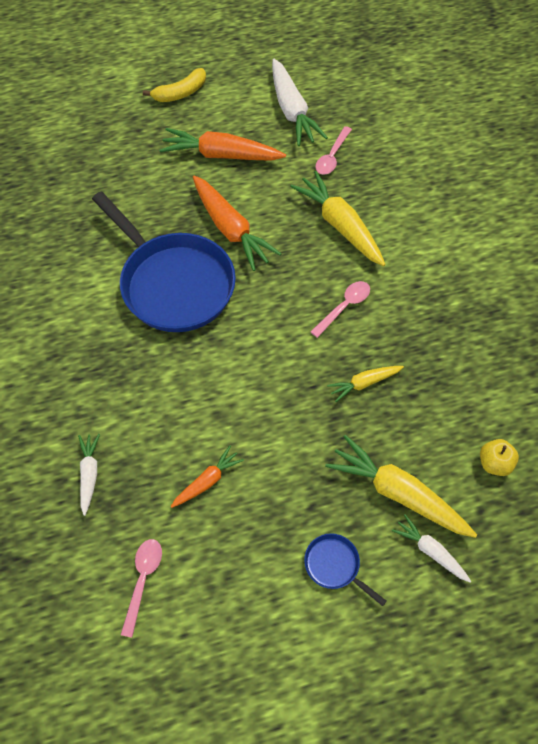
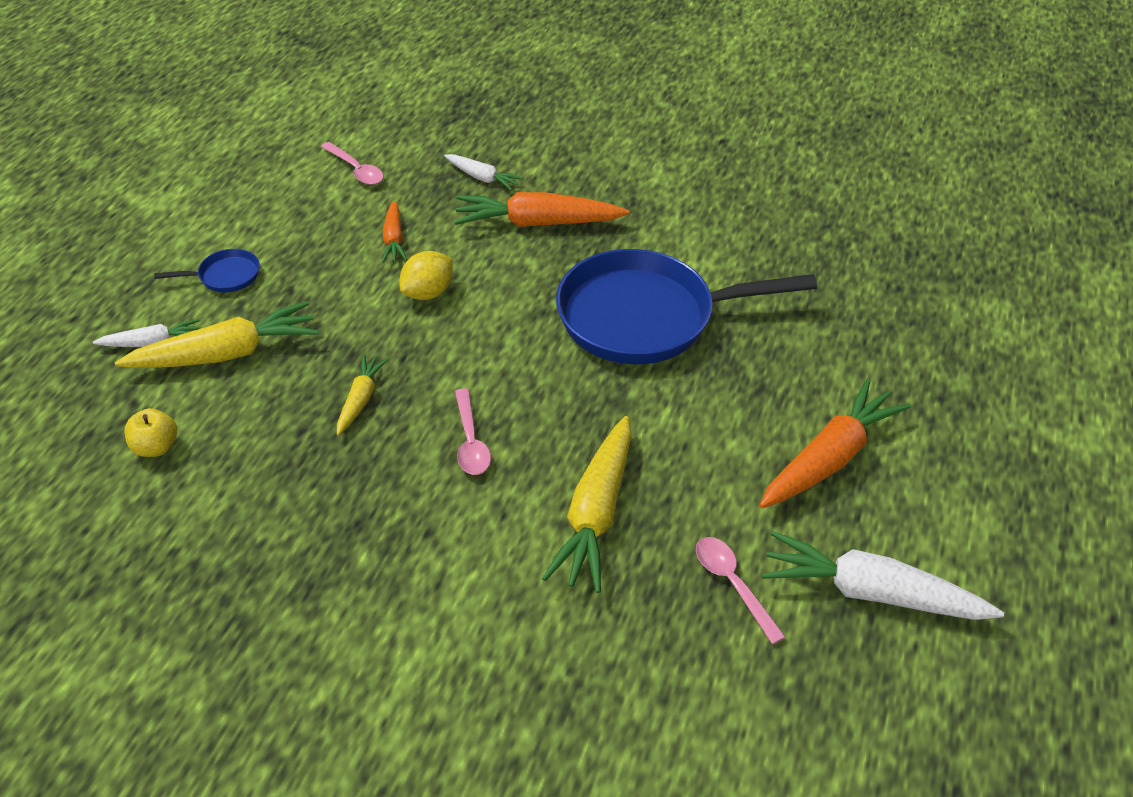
camera: 125 degrees right, 15 degrees down
(180, 93) = (998, 477): yellow banana -> none
(230, 229) = (685, 402): orange carrot -> orange carrot (538, 223)
(245, 416) = (428, 293): none -> yellow lemon
(340, 225) = (596, 513): yellow carrot -> yellow carrot turned 105 degrees clockwise

